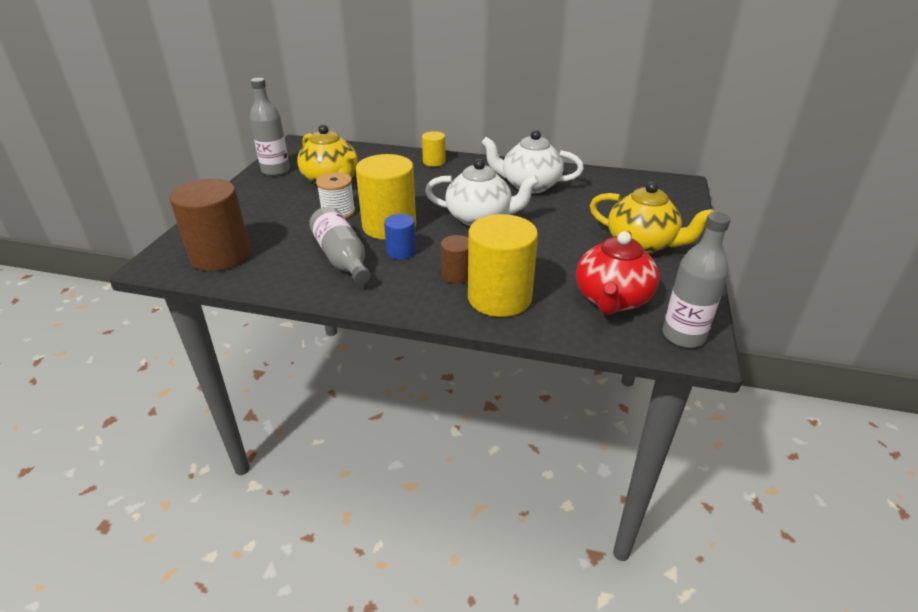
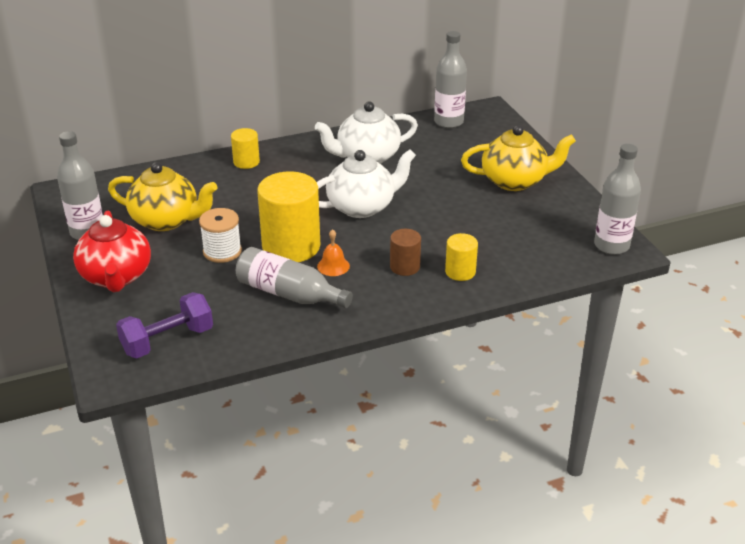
camera: 35 degrees left, 0 degrees up
(220, 256) = (168, 341): brown cylinder -> purple dumbbell
(401, 252) = (333, 266): blue cylinder -> orange bell
(499, 298) = (460, 272): yellow cylinder -> yellow cylinder, size x0.51
(612, 300) = (540, 238): red teapot -> red teapot (116, 277)
(631, 182) = (448, 122): none -> grey bottle

